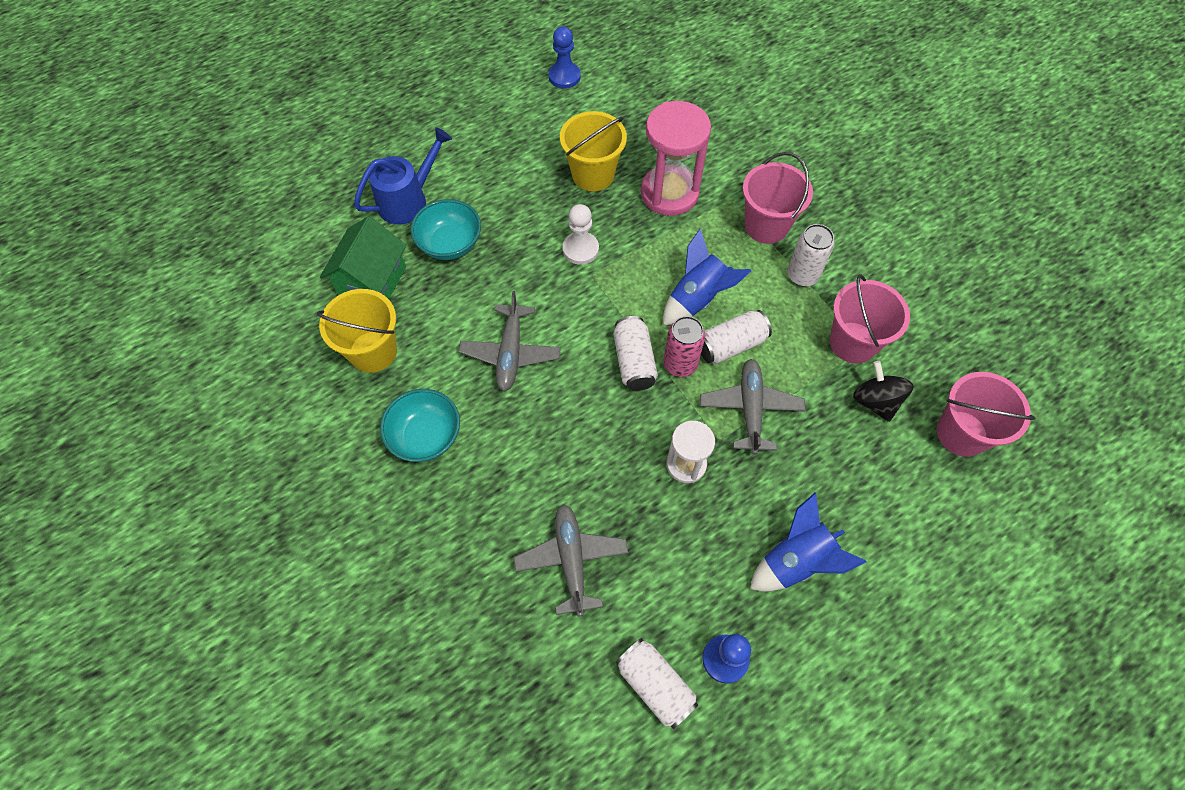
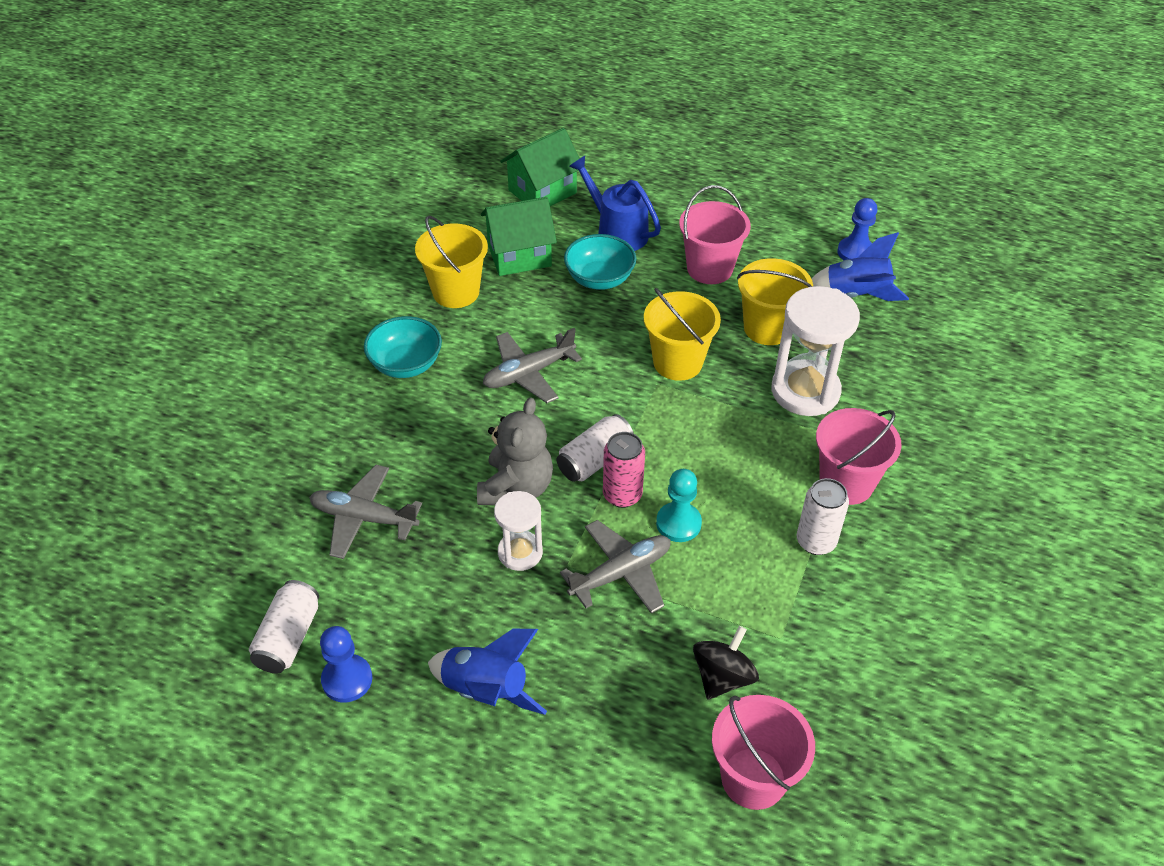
camera: 55 degrees right, 15 degrees down
(311, 220) = (542, 191): none -> green house
(408, 200) = (617, 231): blue watering can -> blue watering can turned 150 degrees counterclockwise
(571, 560) = (364, 518): grey plane -> grey plane turned 120 degrees counterclockwise
(580, 249) = (677, 362): white pawn -> yellow bucket
(621, 430) = (516, 488): none -> grey teddy bear
(669, 193) = (805, 391): pink hourglass -> white hourglass
(697, 298) = (706, 472): blue rocket -> blue rocket (856, 295)
(731, 345) = (678, 523): white can -> turquoise pawn
(853, 342) = (776, 624): pink bucket -> pink bucket (709, 269)

